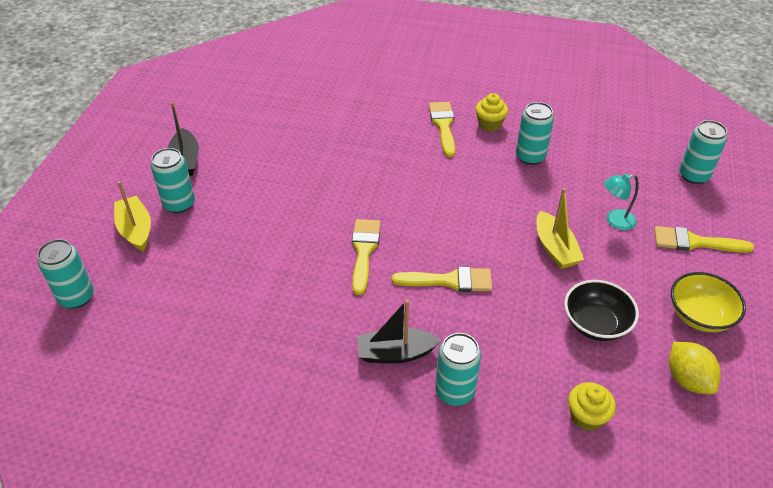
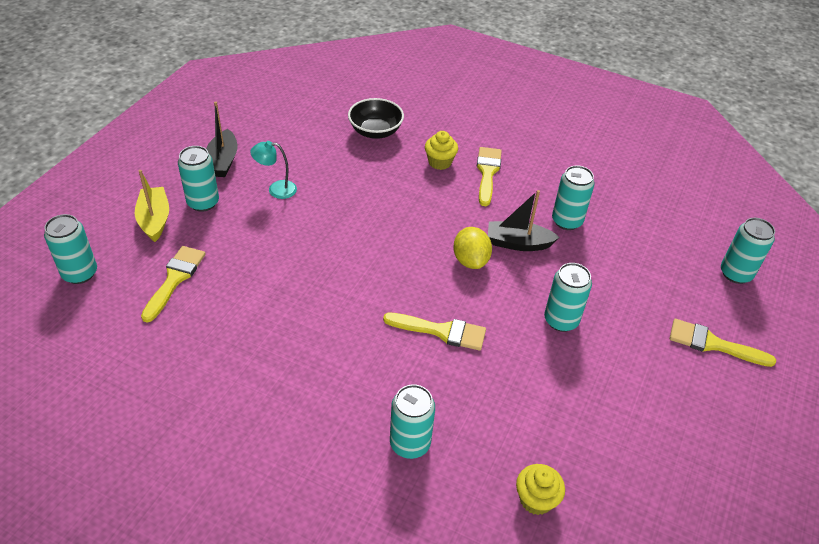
camera: 10 degrees right, 0 degrees up
(364, 251) = (366, 284): yellow brush -> yellow brush (174, 279)
(395, 353) = (363, 392): black boat -> black boat (518, 243)
(490, 124) = (535, 180): yellow cupcake -> yellow cupcake (440, 162)
(555, 248) = (561, 320): yellow boat -> turquoise can
(595, 324) = (577, 407): black bowl -> black bowl (375, 131)
(615, 221) = (634, 305): turquoise lamp -> turquoise lamp (276, 189)
(687, 379) = (656, 485): yellow lemon -> yellow lemon (470, 260)
(699, 315) = (692, 422): yellow bowl -> none

